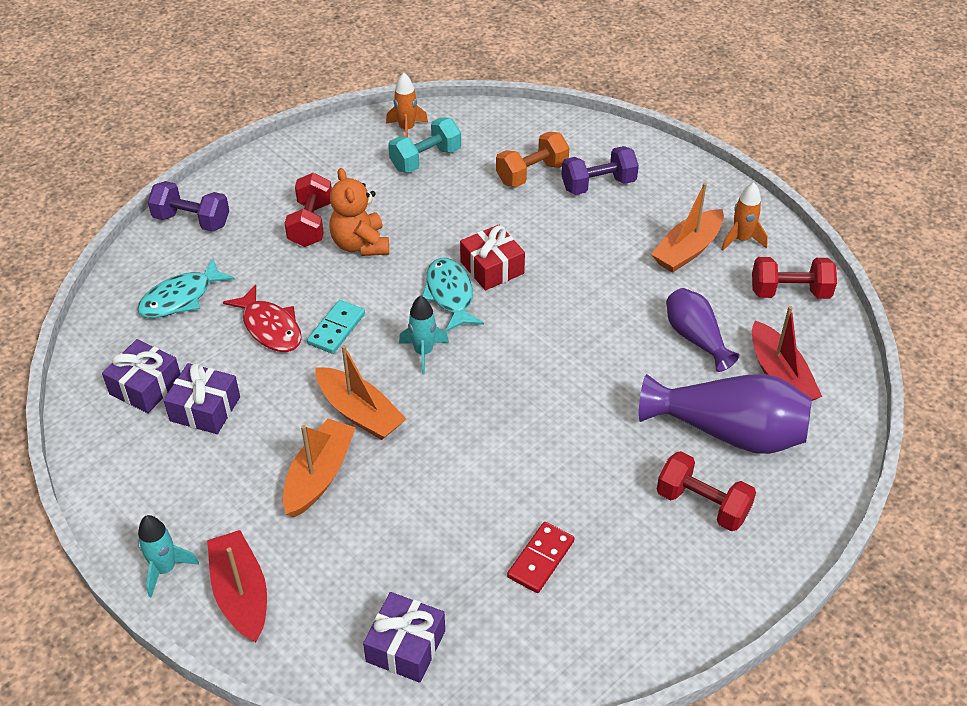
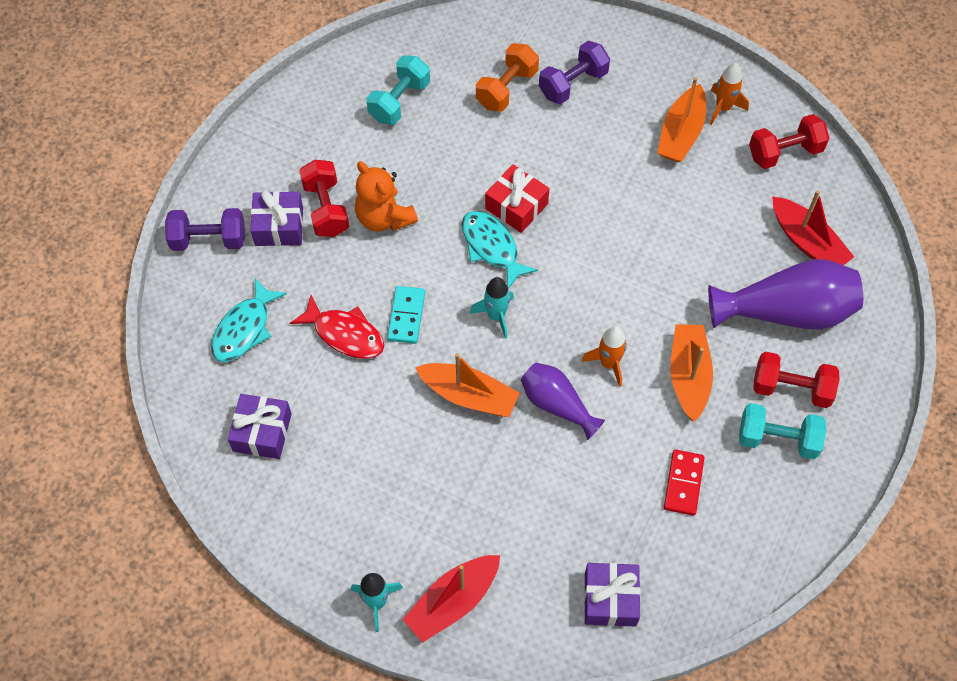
camera: 20 degrees left, 15 degrees up
(205, 409) = (329, 437): purple gift -> purple gift (279, 226)
(241, 594) = (453, 601): red boat -> red boat turned 90 degrees counterclockwise
(319, 475) = (464, 469): orange boat -> orange boat (688, 376)
(407, 129) = (365, 71): orange rocket -> orange rocket (608, 363)
(665, 548) = (777, 439): none -> turquoise dumbbell
(695, 338) = (724, 226): purple vase -> purple vase (557, 405)

